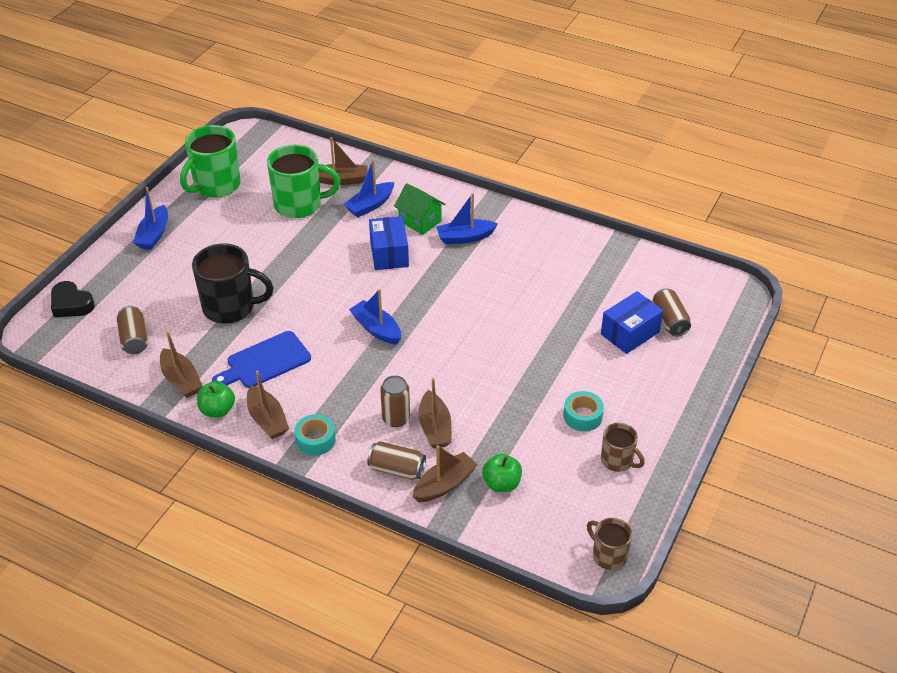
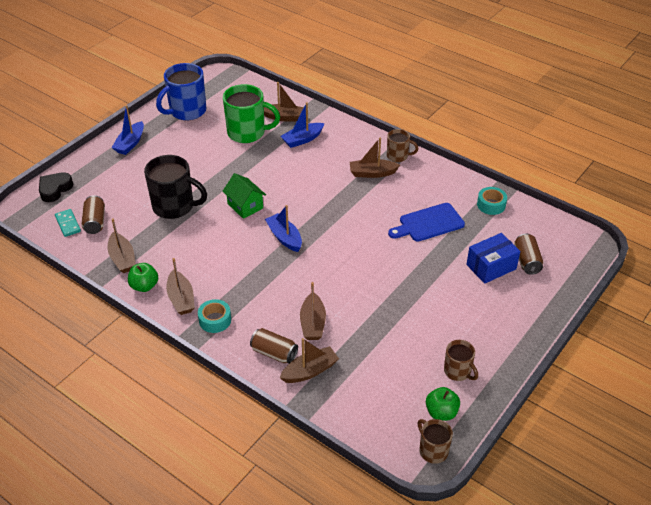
camera: 10 degrees right, 0 degrees up
(71, 304) = (55, 189): black heart -> black heart turned 75 degrees clockwise
(100, 346) = (68, 224): none -> turquoise domino
(216, 186) = (187, 111): green mug -> blue mug
(265, 361) = (191, 252): blue cutting board -> blue cutting board (428, 223)
(389, 254) = (308, 179): blue box -> none
(396, 418) = (283, 311): brown can -> none
(420, 221) = (339, 156): green house -> green house (245, 206)
(465, 237) = (372, 173): blue boat -> brown boat
(491, 213) = (398, 156): none -> brown mug
(501, 484) = (356, 377): green apple -> green apple (441, 412)
(582, 416) = (436, 330): turquoise tape -> turquoise tape (491, 205)

